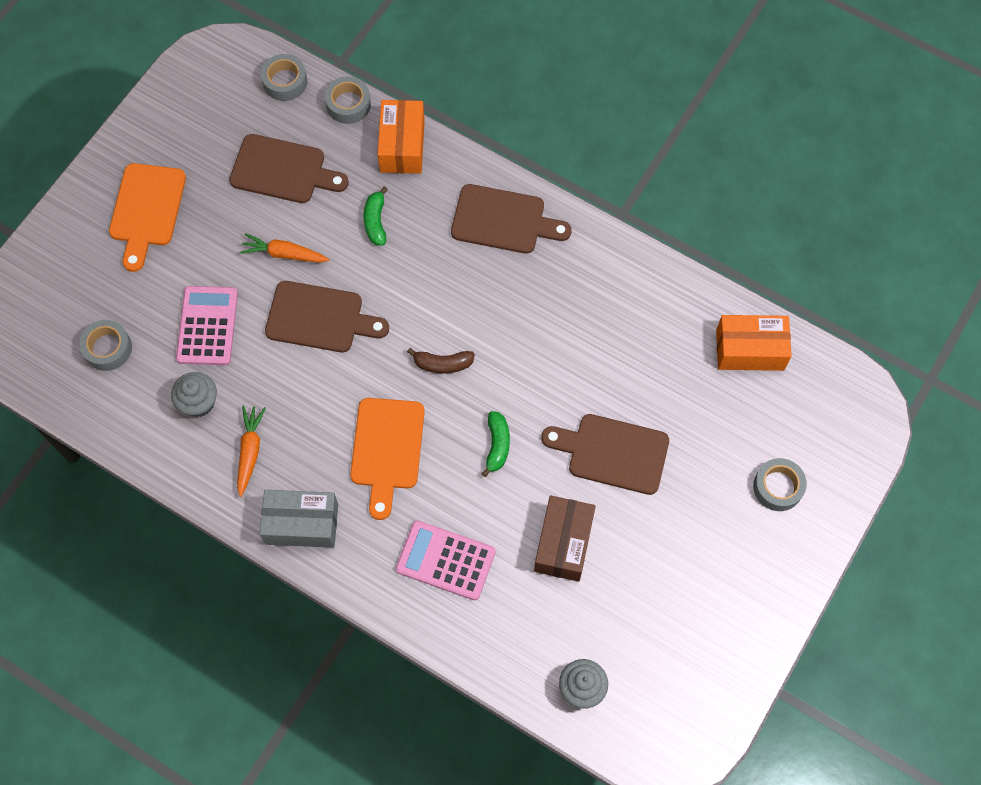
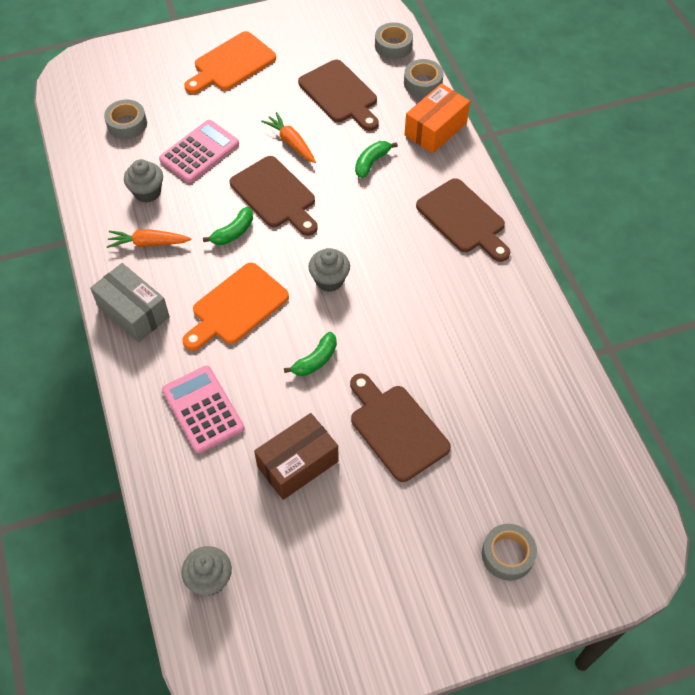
camera: 40 degrees right, 10 degrees down
(250, 451) = (148, 243): orange carrot -> orange carrot turned 135 degrees counterclockwise
(317, 382) = (233, 232): none -> green banana
(442, 364) = (329, 280): brown banana -> grey cupcake
(750, 350) = (577, 435): orange box -> none

